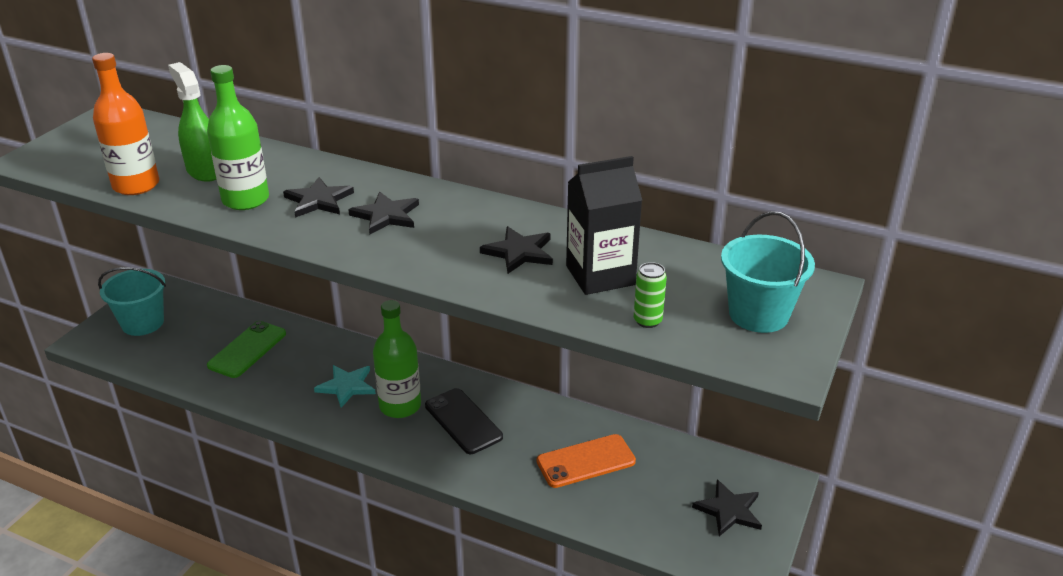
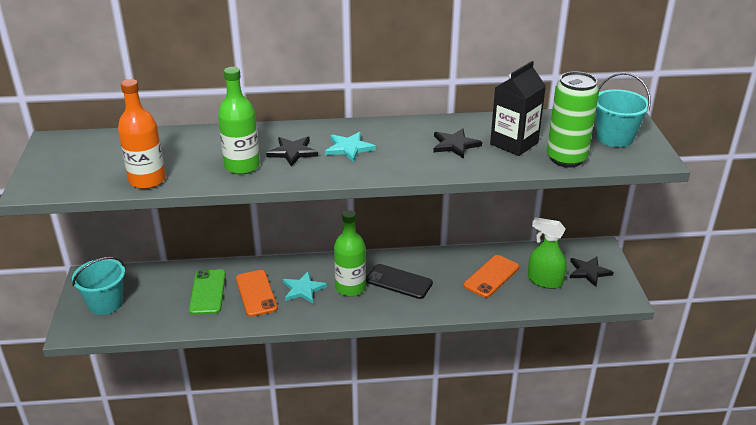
camera: 30 degrees left, 0 degrees up
(205, 171) = (186, 157): green spray bottle -> green spray bottle (544, 281)
(293, 371) = (256, 293): none -> orange phone
(386, 215) = (349, 148): black star -> turquoise star
(647, 321) = (566, 159): green can -> green can, size x2.23

